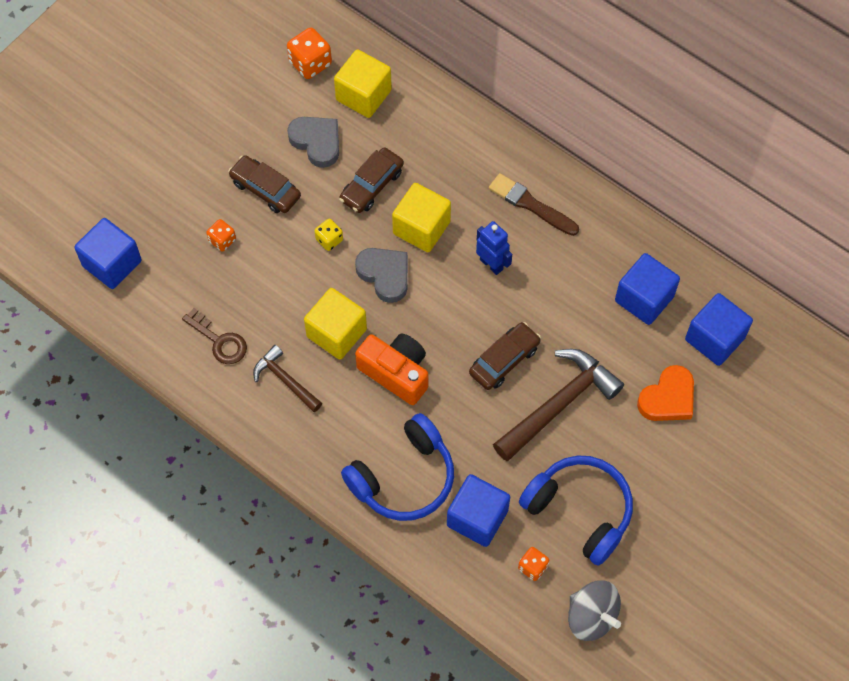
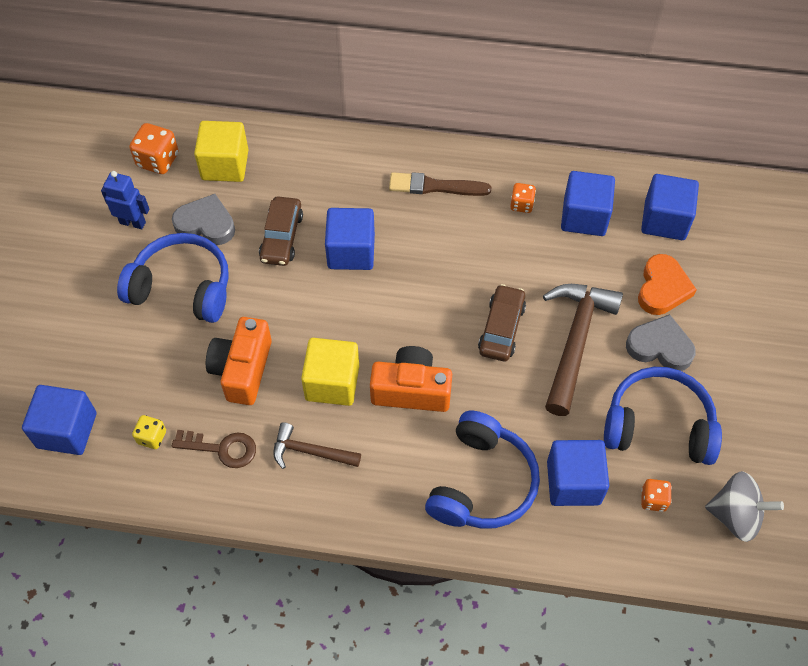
camera: 30 degrees left, 5 degrees down
(222, 240) = (168, 354): orange dice -> orange dice (521, 204)
(265, 189) = (182, 287): brown car -> blue headphones
(272, 284) = (242, 369): none -> orange camera
(329, 240) = (272, 303): yellow dice -> yellow dice (152, 437)
(385, 275) = (344, 308): grey heart -> grey heart (660, 347)
(421, 228) = (351, 251): yellow cube -> blue cube
(491, 264) = (434, 252): blue robot -> blue robot (133, 222)

